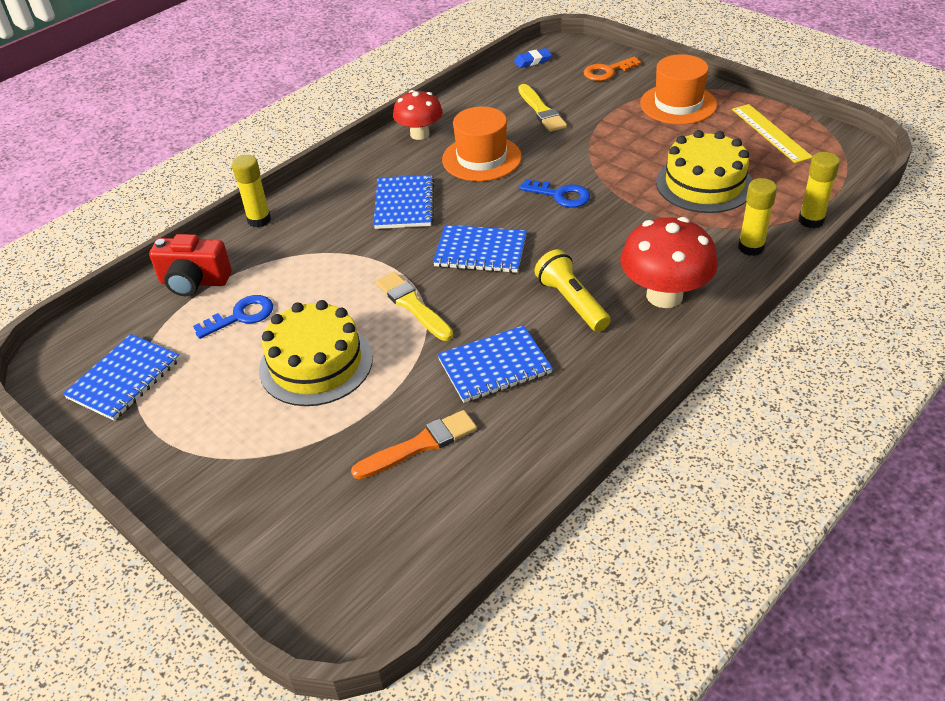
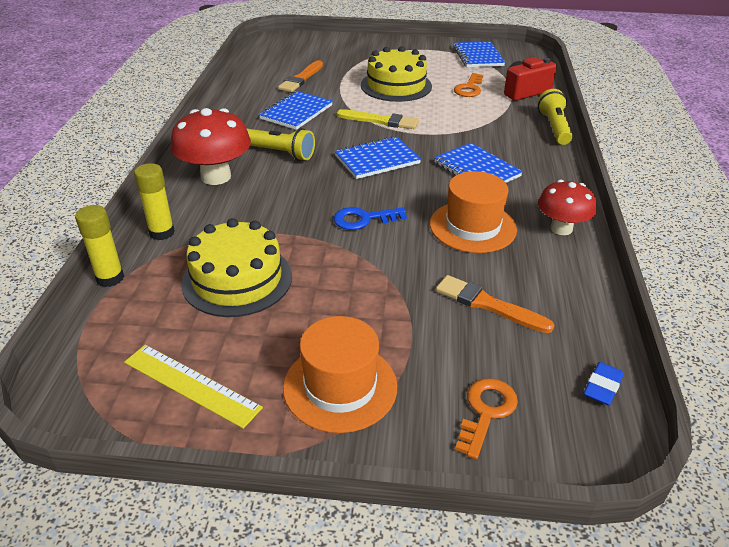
camera: 140 degrees right, 5 degrees down
(241, 316) = (469, 88): blue key -> orange key
(259, 220) = (554, 128): yellow glue stick -> yellow flashlight
(541, 111) = (488, 304): yellow brush -> orange brush

